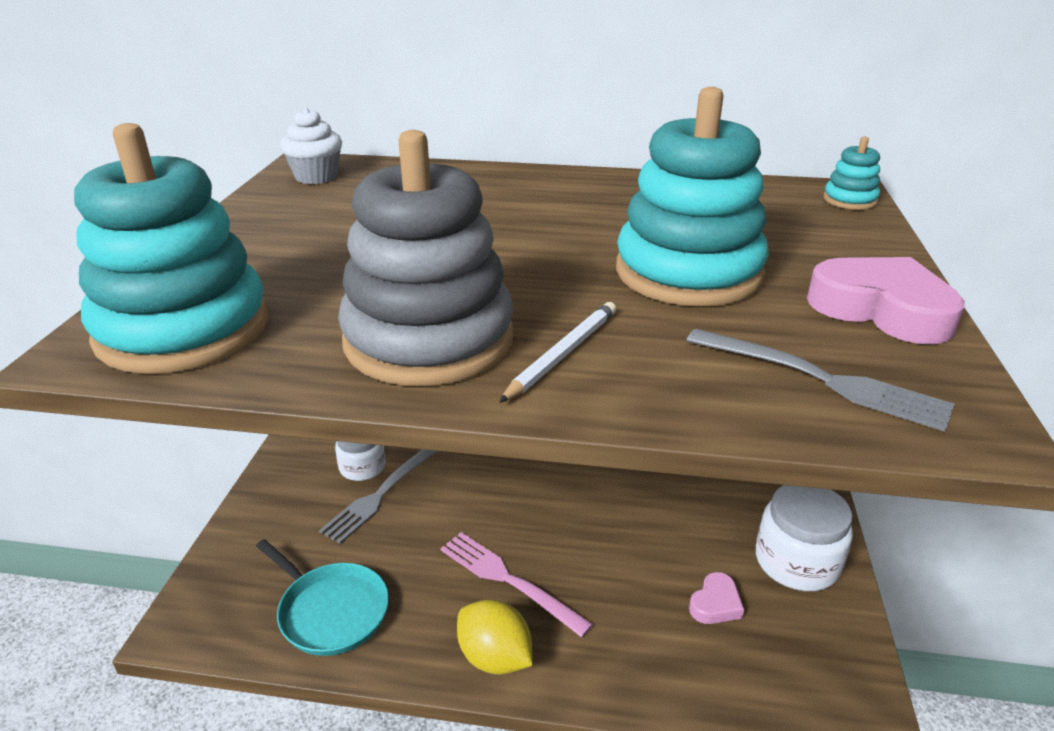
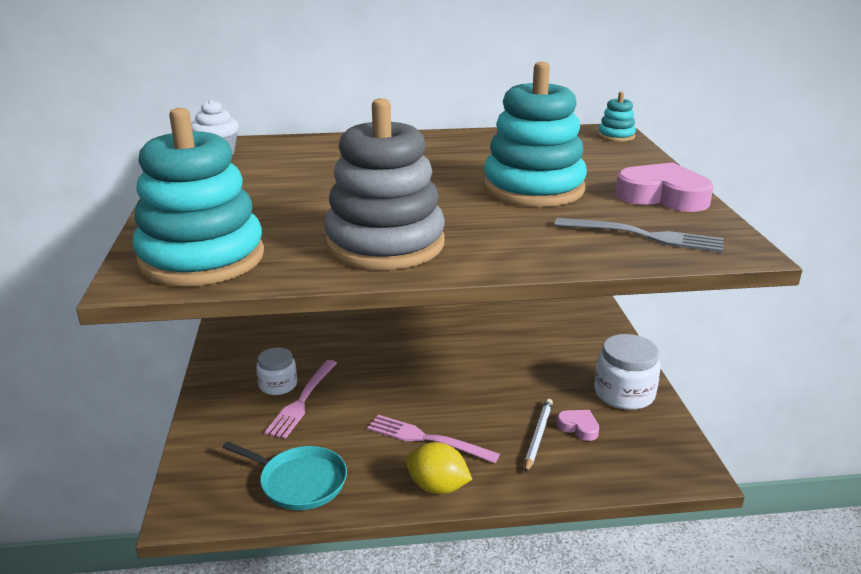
camera: 15 degrees left, 5 degrees down
(381, 494) = (302, 401): grey fork -> pink fork
(563, 354) = (479, 241): white pencil -> white pencil (538, 436)
(715, 604) = (578, 427): pink heart -> pink heart turned 75 degrees counterclockwise

